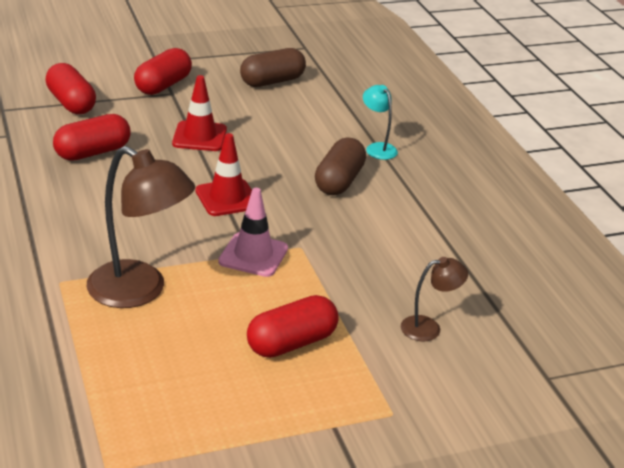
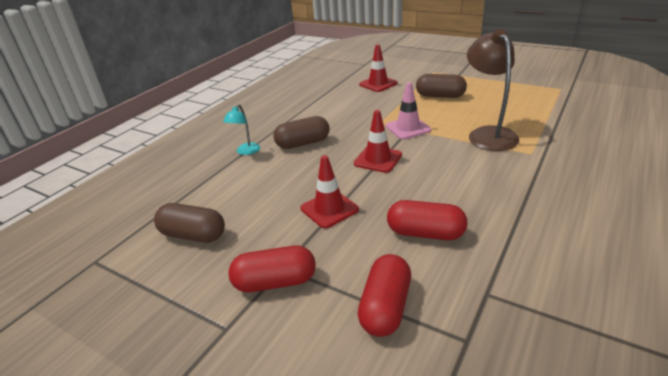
camera: 125 degrees left, 0 degrees up
(291, 343) = (440, 96): red capsule -> brown capsule
(429, 327) = (378, 84): brown lamp -> red traffic cone

